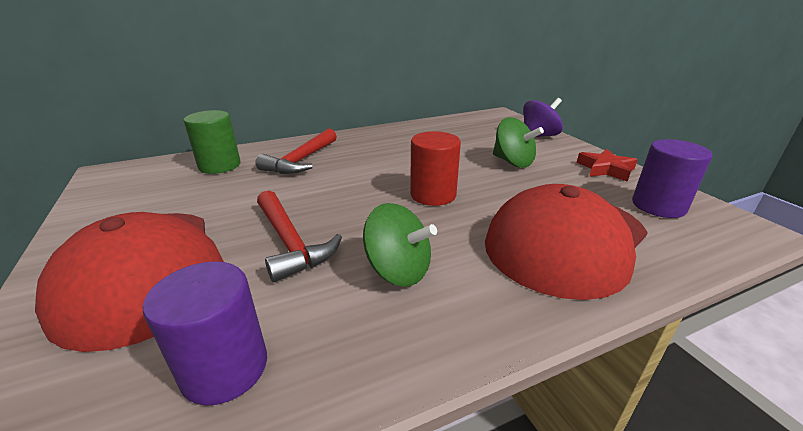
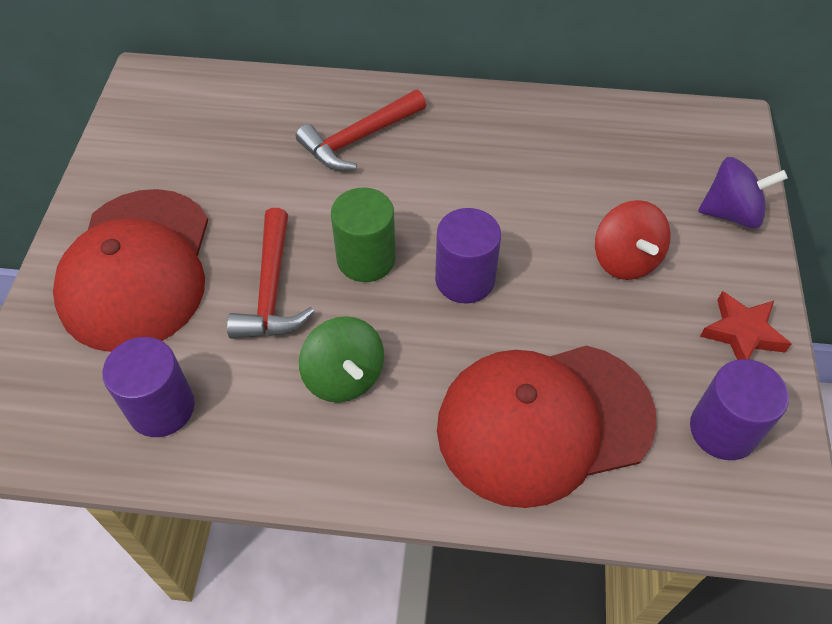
camera: 30 degrees right, 25 degrees up
(219, 166) = (263, 112): green cylinder -> green cylinder (366, 259)
(433, 195) = (465, 279): red cylinder -> purple cylinder
(513, 162) = (625, 259): green spinning top -> red spinning top

